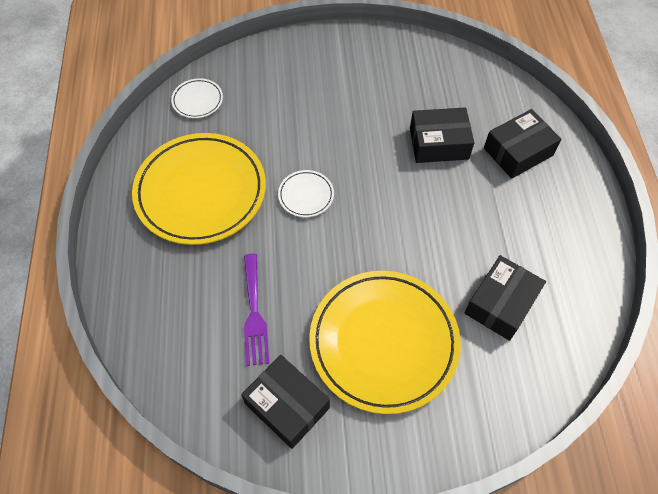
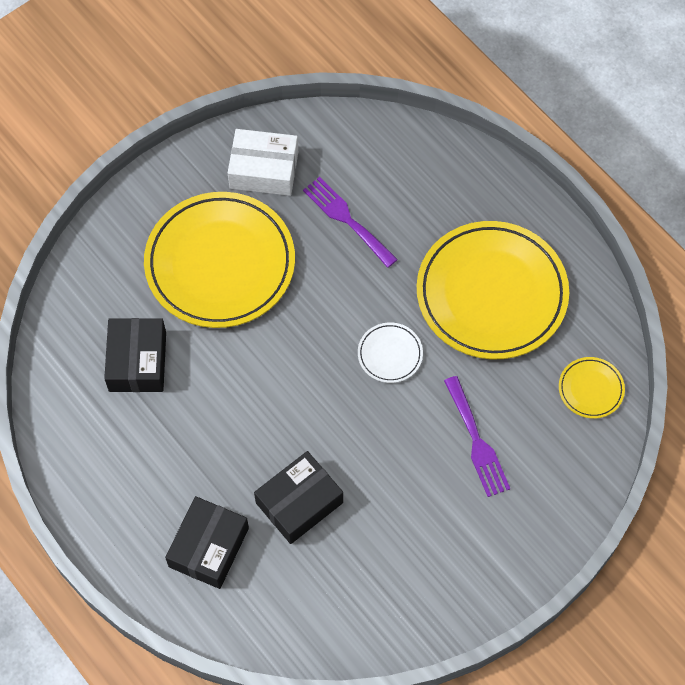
camera: 145 degrees right, 5 degrees up
(197, 100) = (591, 389): white plate -> yellow plate
(287, 405) = (264, 170): black box -> white box
(295, 113) = (477, 441): none -> purple fork

